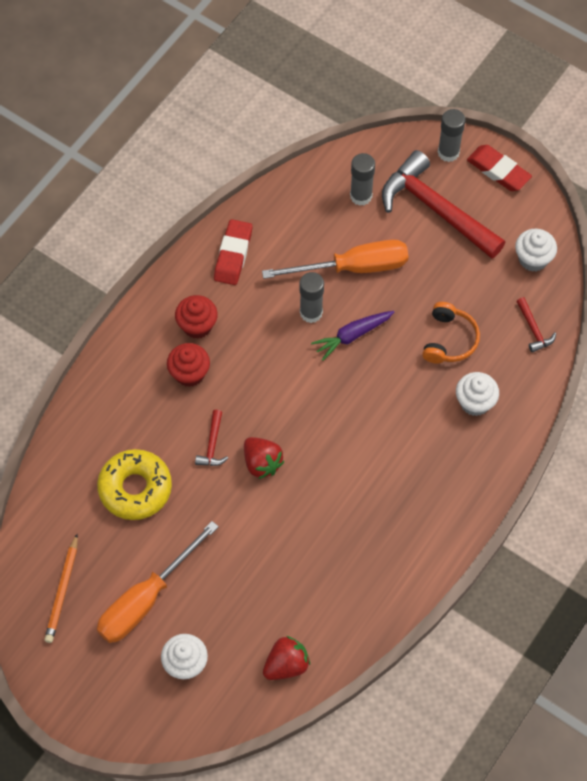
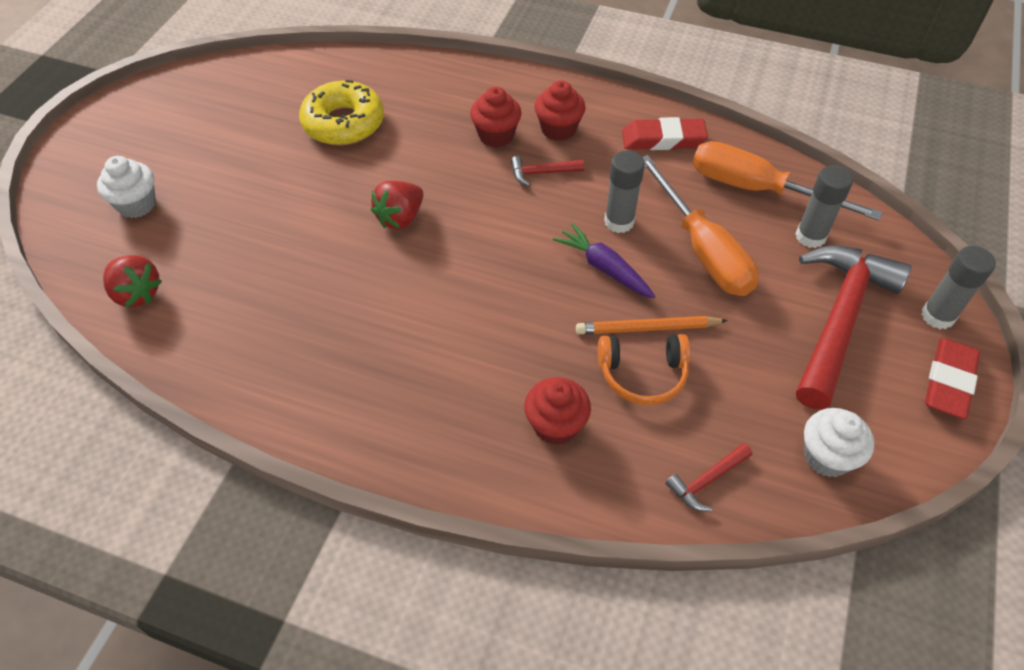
camera: 75 degrees right, 10 degrees down
(62, 591) = (216, 96): orange pencil -> orange pencil (647, 328)
(146, 599) = (213, 158): orange screwdriver -> orange screwdriver (757, 189)
(212, 444) = (412, 171): red hammer -> red hammer (542, 173)
(475, 402) = (556, 425): white cupcake -> red cupcake

